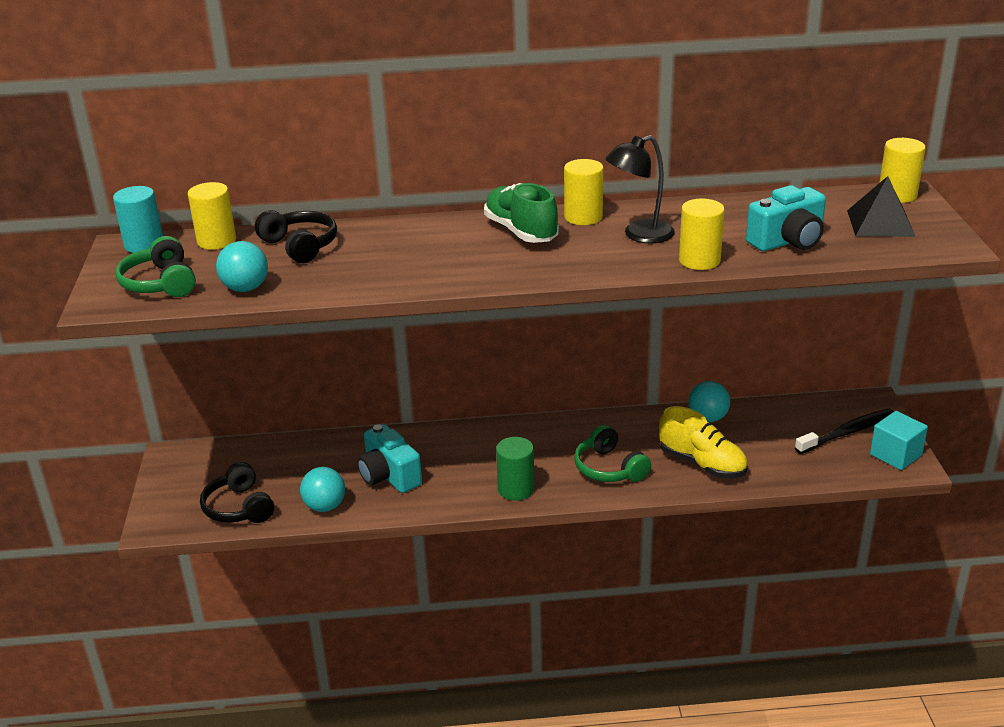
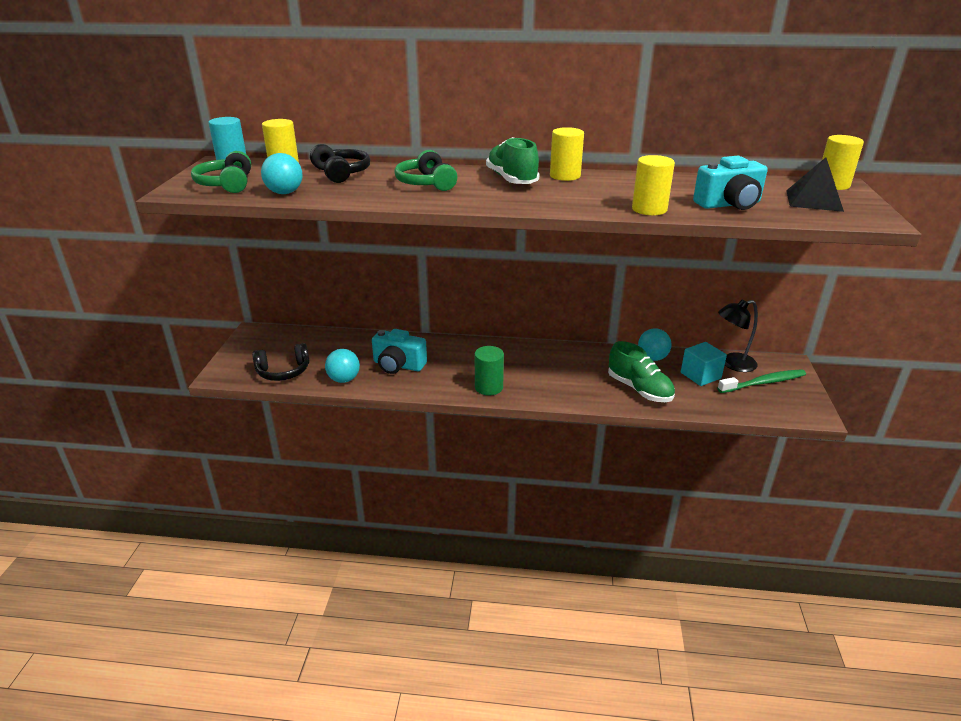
camera: 10 degrees right, 0 degrees up
(239, 507) = (283, 371): black headphones -> black headphones turned 90 degrees counterclockwise
(389, 476) = (398, 365): turquoise camera -> turquoise camera turned 45 degrees counterclockwise
(609, 468) = (565, 382): green headphones -> green headphones (426, 183)
(639, 235) = (605, 190): black lamp -> black lamp (732, 364)
(702, 464) = (639, 389): yellow shoe -> green shoe
(847, 432) = (763, 383): black toothbrush -> green toothbrush
(895, 455) = (801, 404): turquoise cube -> turquoise cube (700, 375)

